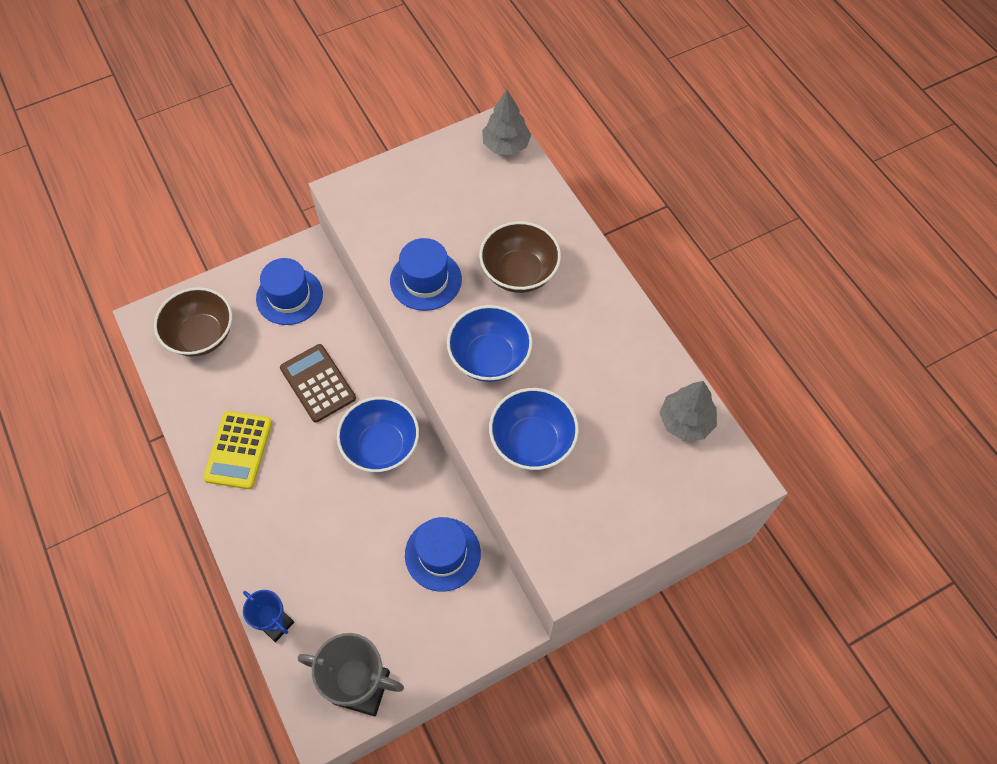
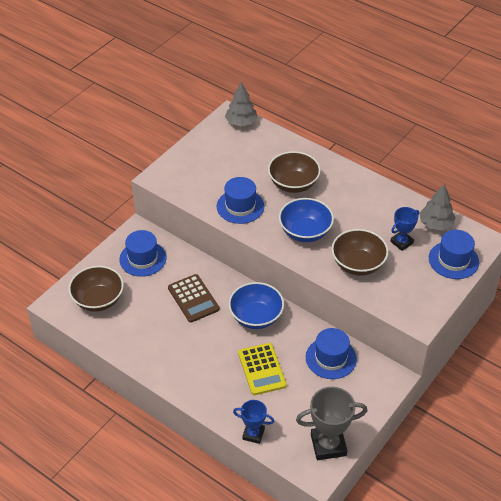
camera: 25 degrees left, 15 degrees down
(238, 450) = (166, 353): yellow calculator -> yellow calculator (262, 369)
(318, 383) = (193, 298): brown calculator -> brown calculator turned 150 degrees counterclockwise
(532, 441) = (358, 264): blue bowl -> brown bowl
(617, 431) = (401, 242): none -> blue trophy
(676, 494) = (453, 260): none -> blue hat

